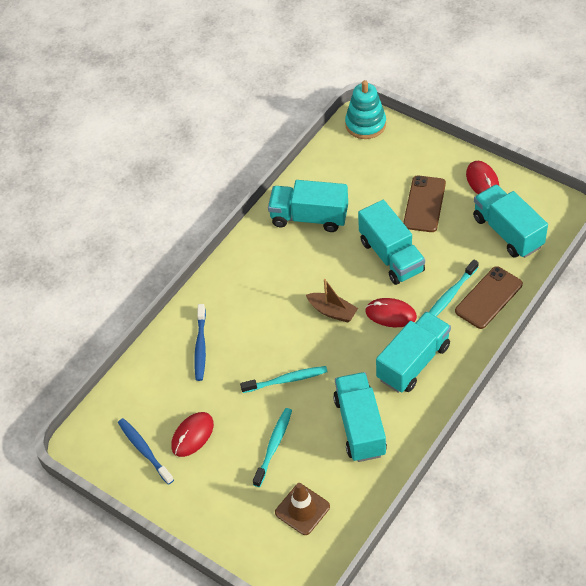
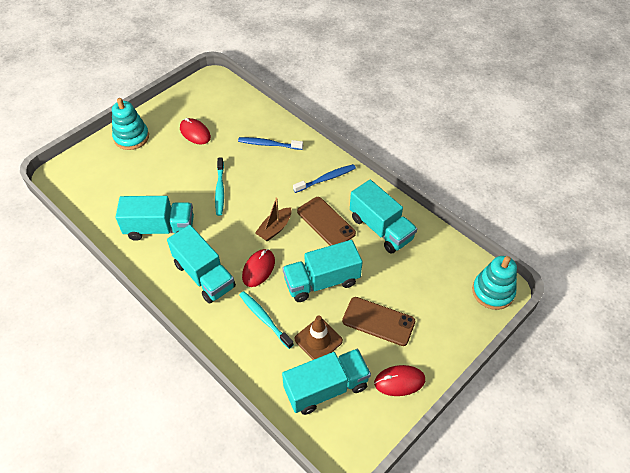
camera: 95 degrees right, 0 degrees up
(144, 450) = (194, 108): blue toothbrush -> blue toothbrush (326, 179)
(213, 512) = (131, 137): none -> turquoise stacking toy
(273, 446) = (167, 175): turquoise toothbrush -> none
(302, 509) = (109, 184): brown traffic cone -> brown traffic cone (318, 340)
(309, 217) = (381, 228): turquoise truck -> turquoise truck turned 120 degrees clockwise
(488, 298) = (252, 350): brown phone -> brown phone (326, 222)

